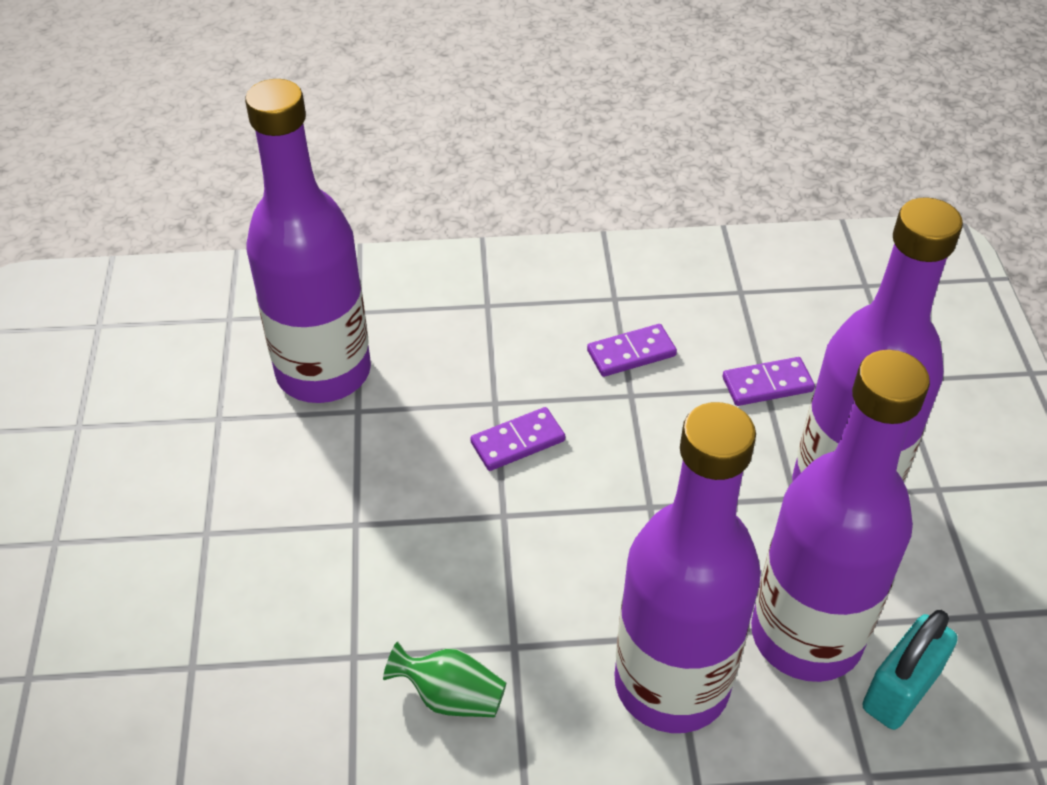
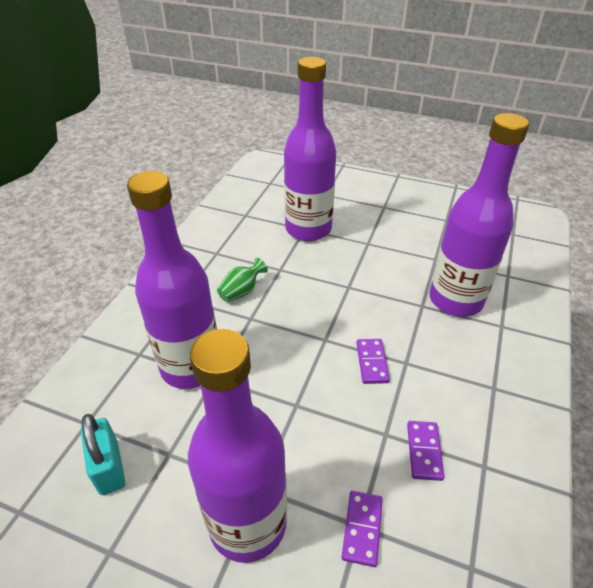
camera: 115 degrees right, 5 degrees down
(806, 635) = (171, 439): purple bottle -> purple bottle (308, 229)

